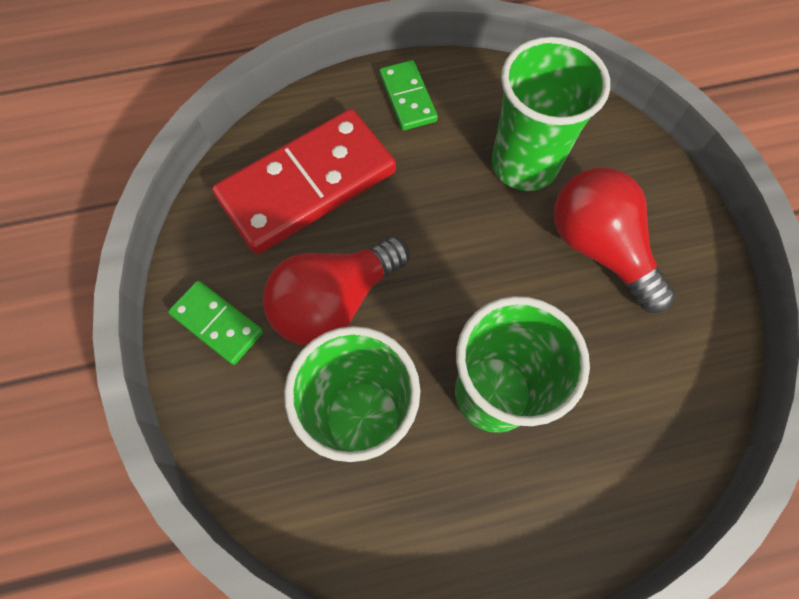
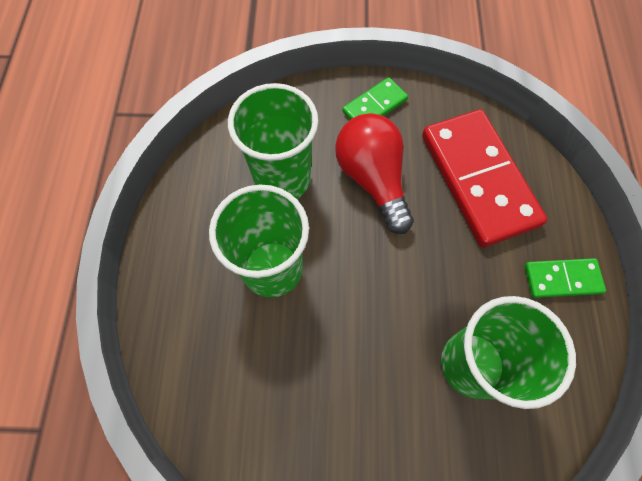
camera: 105 degrees right, 0 degrees up
(599, 248) = (371, 401): red light bulb -> none

